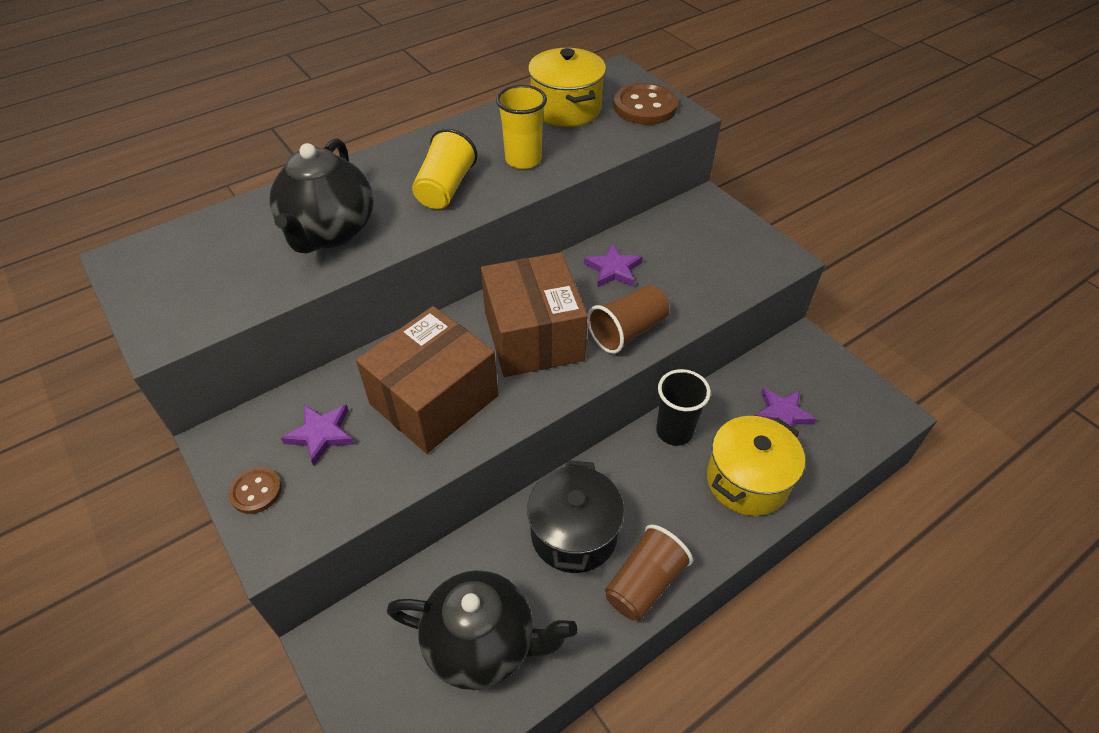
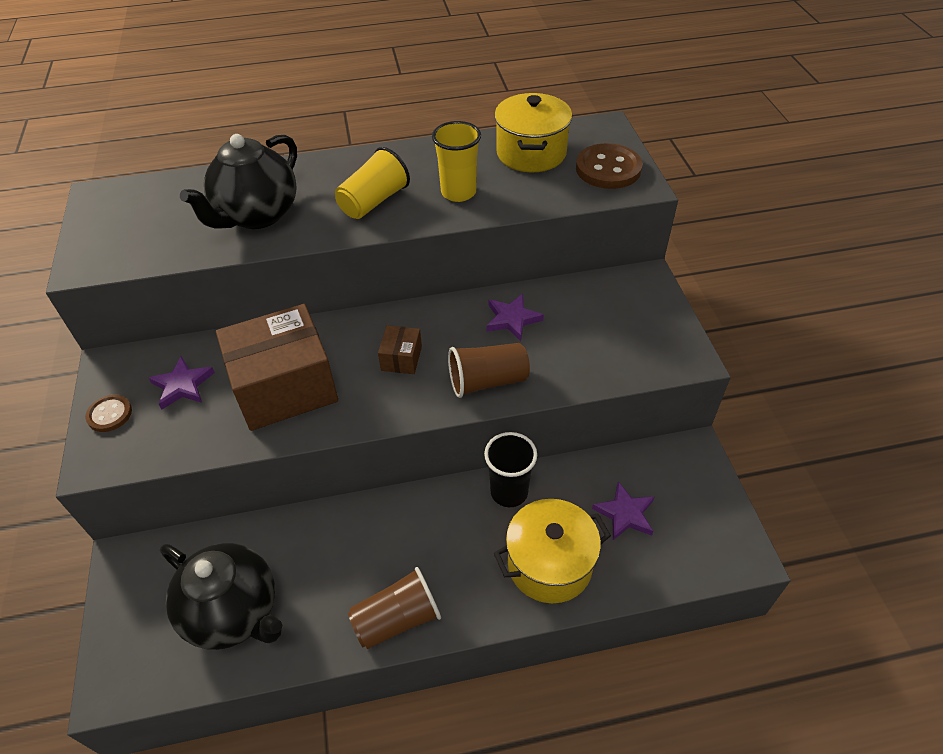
camera: 25 degrees right, 0 degrees up
(533, 336) = (401, 358): brown box -> brown box, size x0.43
(574, 534) = (363, 550): black pot -> none

